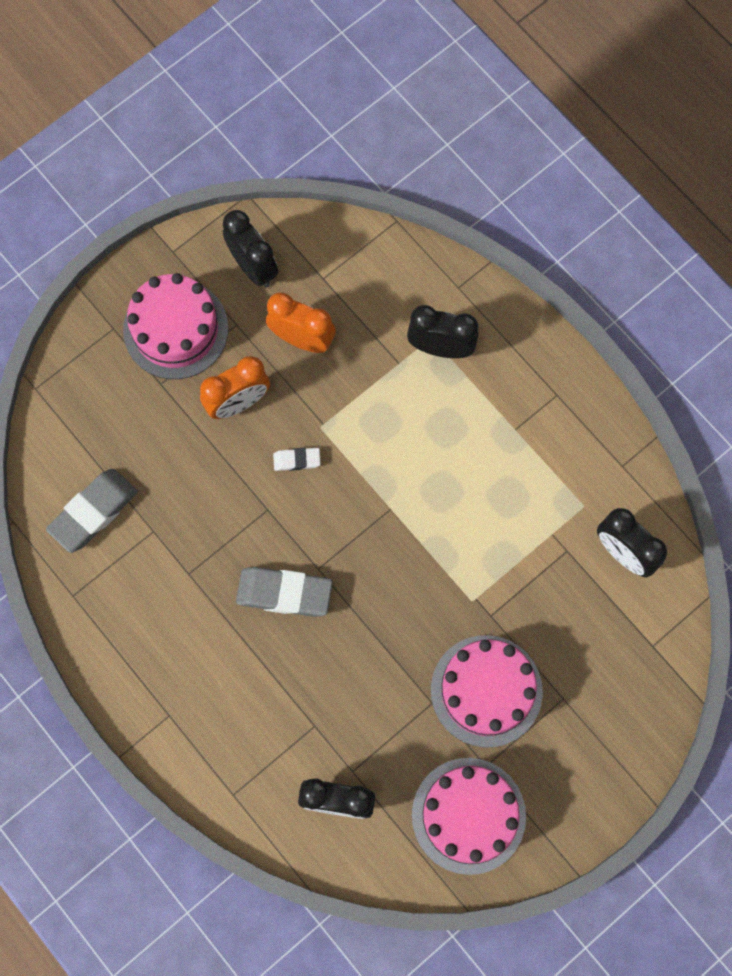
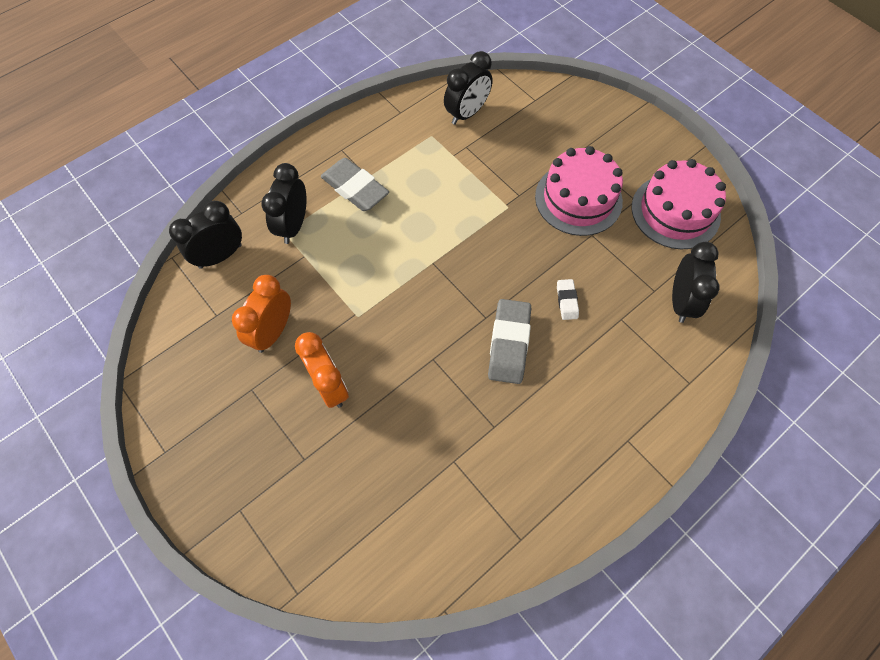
camera: 90 degrees left, 10 degrees down
(93, 512) = (435, 522): grey eraser -> grey eraser (355, 188)
(175, 329) = (249, 446): pink cake -> none
(253, 267) = (194, 375): black clock -> black clock (220, 256)
(297, 460) = (387, 335): white eraser -> white eraser (566, 301)

